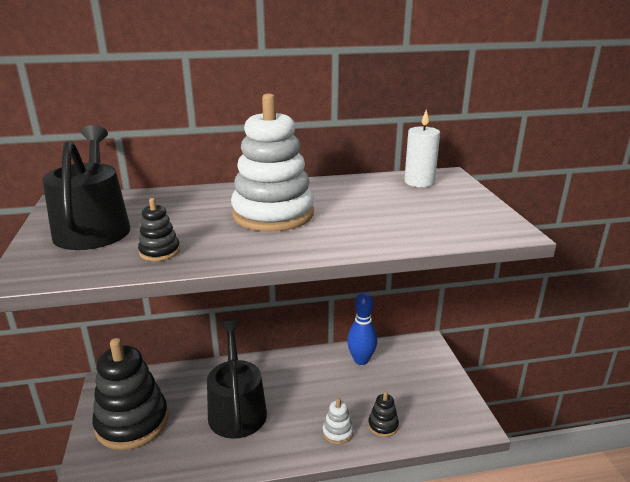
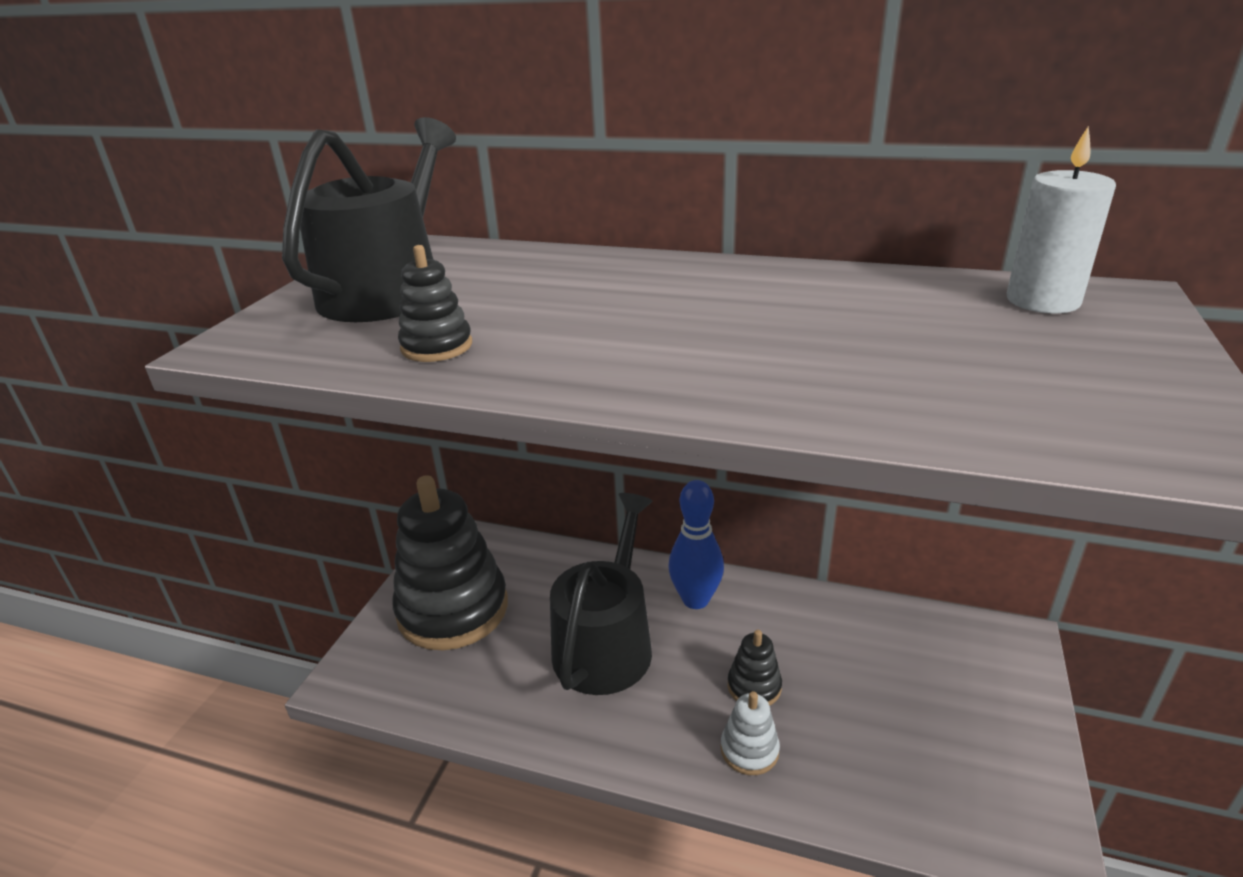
camera: 30 degrees right, 5 degrees up
(273, 214) = (679, 316): white stacking toy -> none
(361, 360) = (862, 630): blue bowling pin -> blue bowling pin (695, 599)
(383, 425) = (841, 771): black stacking toy -> black stacking toy (754, 687)

